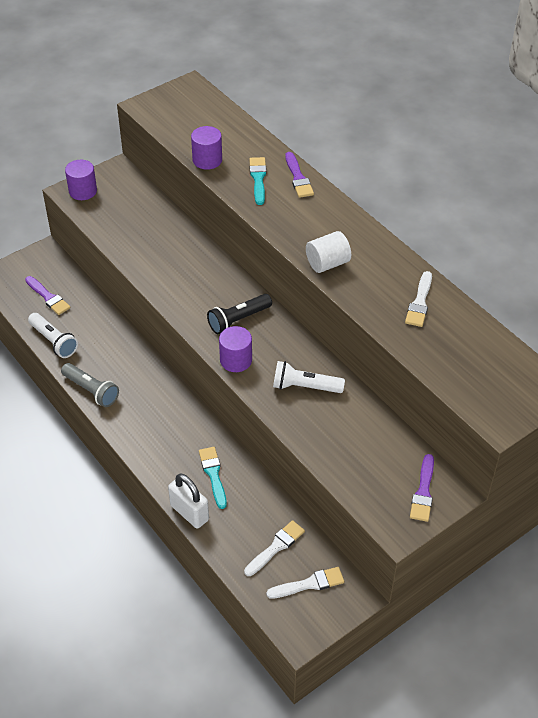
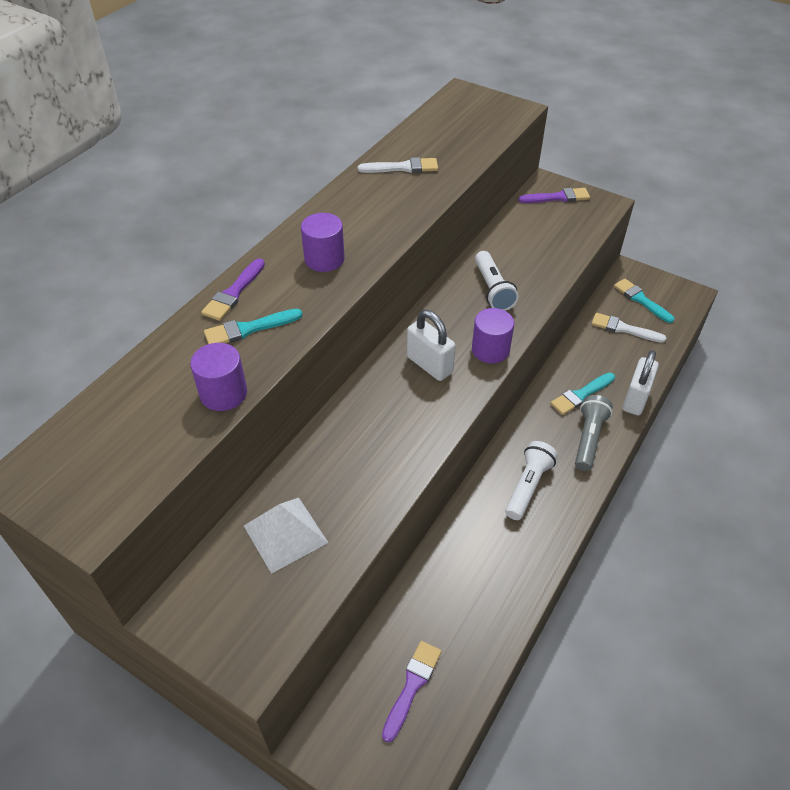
camera: 110 degrees left, 0 degrees up
(53, 341) = (490, 635): white flashlight -> white flashlight (528, 486)
(83, 191) = (244, 645): purple cylinder -> purple cylinder (324, 259)
(91, 390) = (544, 550): grey flashlight -> grey flashlight (588, 439)
(139, 218) = (285, 534): none -> white pyramid
(238, 320) = (429, 365): black flashlight -> white padlock
(298, 178) = (234, 293): purple brush -> purple brush turned 150 degrees clockwise
(309, 584) = (641, 300): white brush -> turquoise brush
(327, 263) = (380, 236): white cylinder -> none

